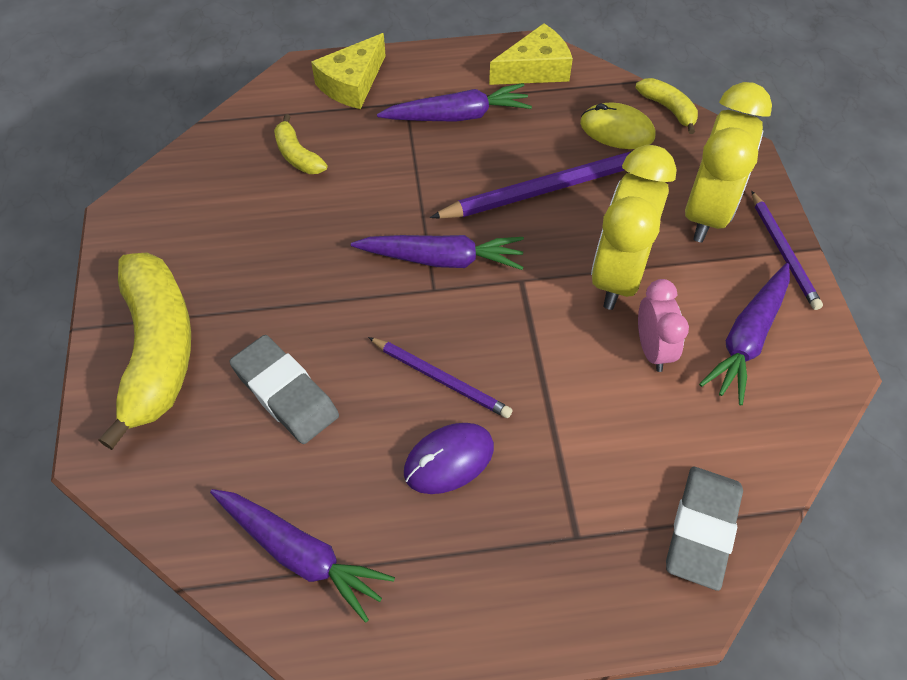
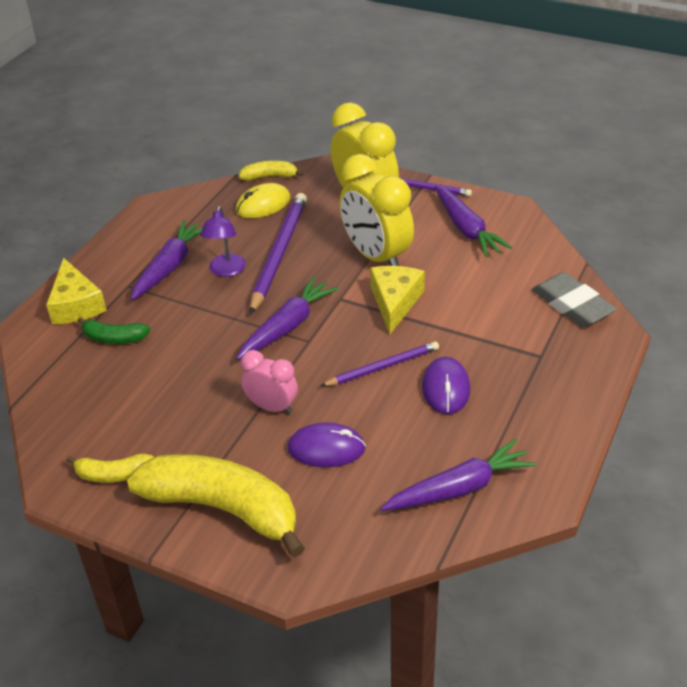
camera: 55 degrees left, 15 degrees down
(285, 393) = (326, 449): grey eraser -> purple mouse
(297, 155) = (114, 361): yellow banana -> yellow banana (113, 474)
(327, 136) = (114, 338): none -> green banana
(486, 161) = (226, 271): none -> purple lamp
(535, 69) = (170, 214): yellow cheese -> yellow cheese (395, 302)
(652, 349) = (441, 268): pink clock -> pink clock (272, 407)

